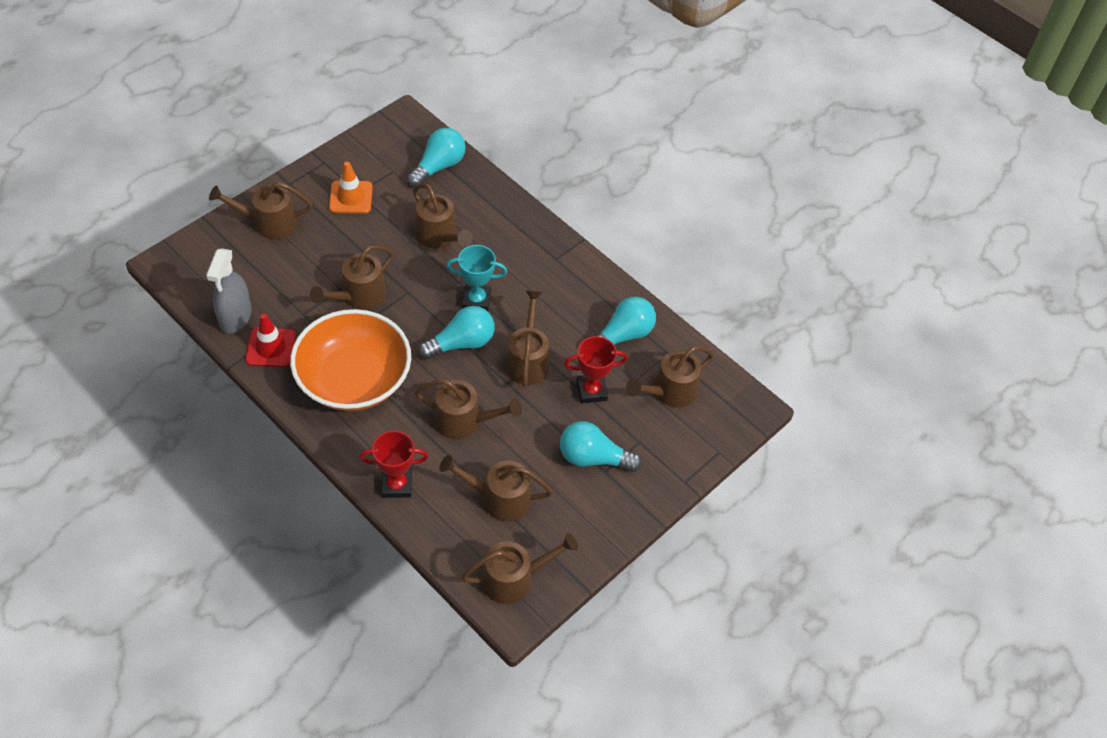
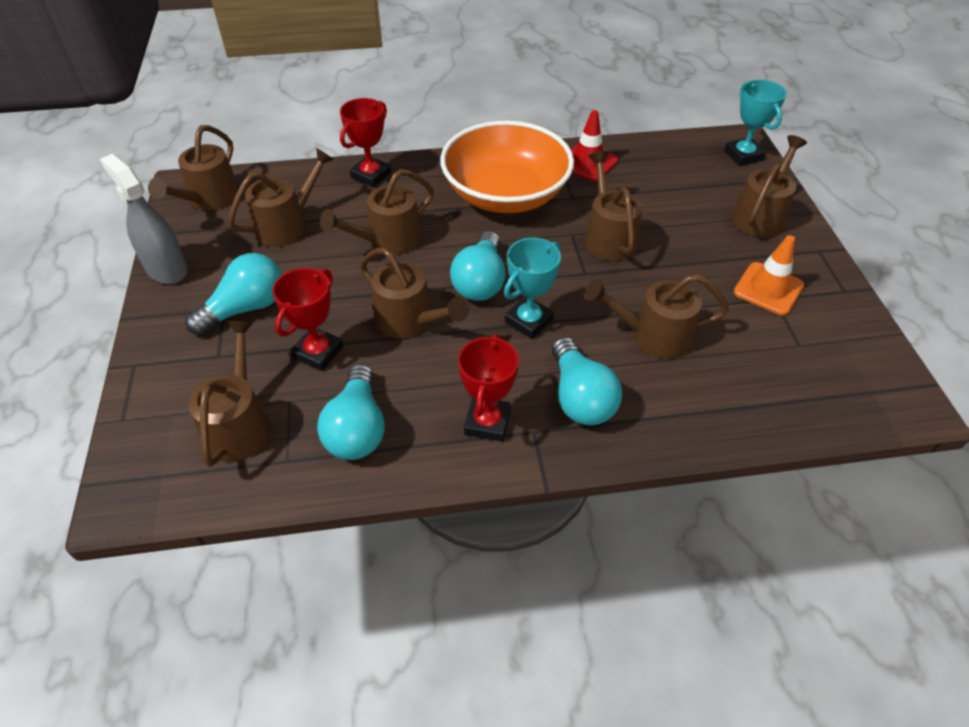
camera: 130 degrees right, 5 degrees down
(190, 255) = (743, 155): none -> turquoise trophy
(235, 317) = (642, 156): grey spray bottle -> grey spray bottle (166, 269)
(438, 166) = (786, 394): turquoise light bulb -> turquoise light bulb (580, 397)
(568, 281) = (487, 422): none -> red trophy

